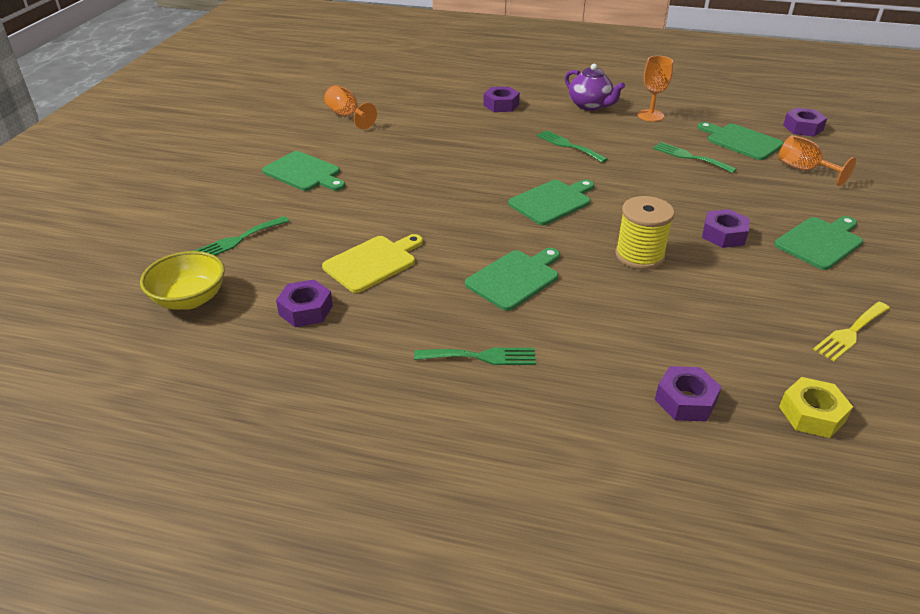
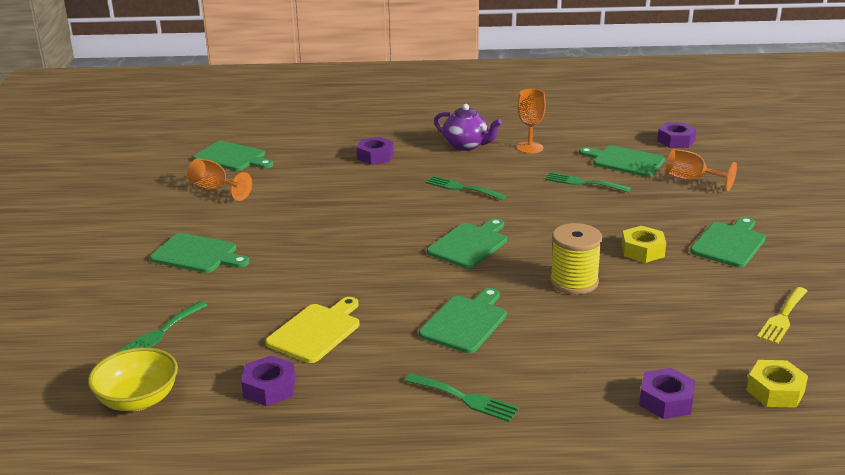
camera: 15 degrees left, 10 degrees down
(375, 89) = (232, 157): none -> green cutting board
(481, 357) = (465, 398): green fork -> green fork turned 45 degrees clockwise
(723, 235) = (642, 250): purple nut -> yellow nut

